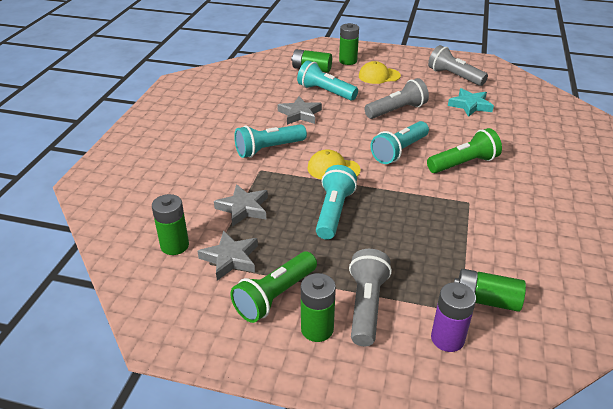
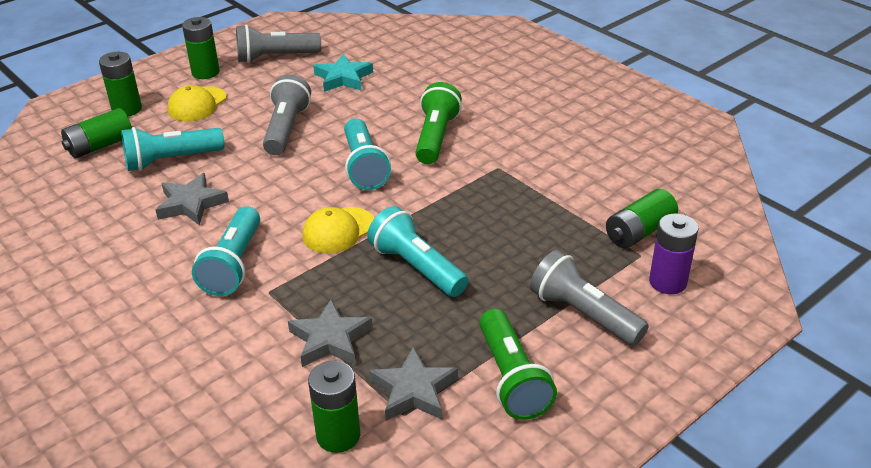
camera: 55 degrees left, 0 degrees up
(317, 329) = (587, 367): green battery -> green battery (205, 72)

